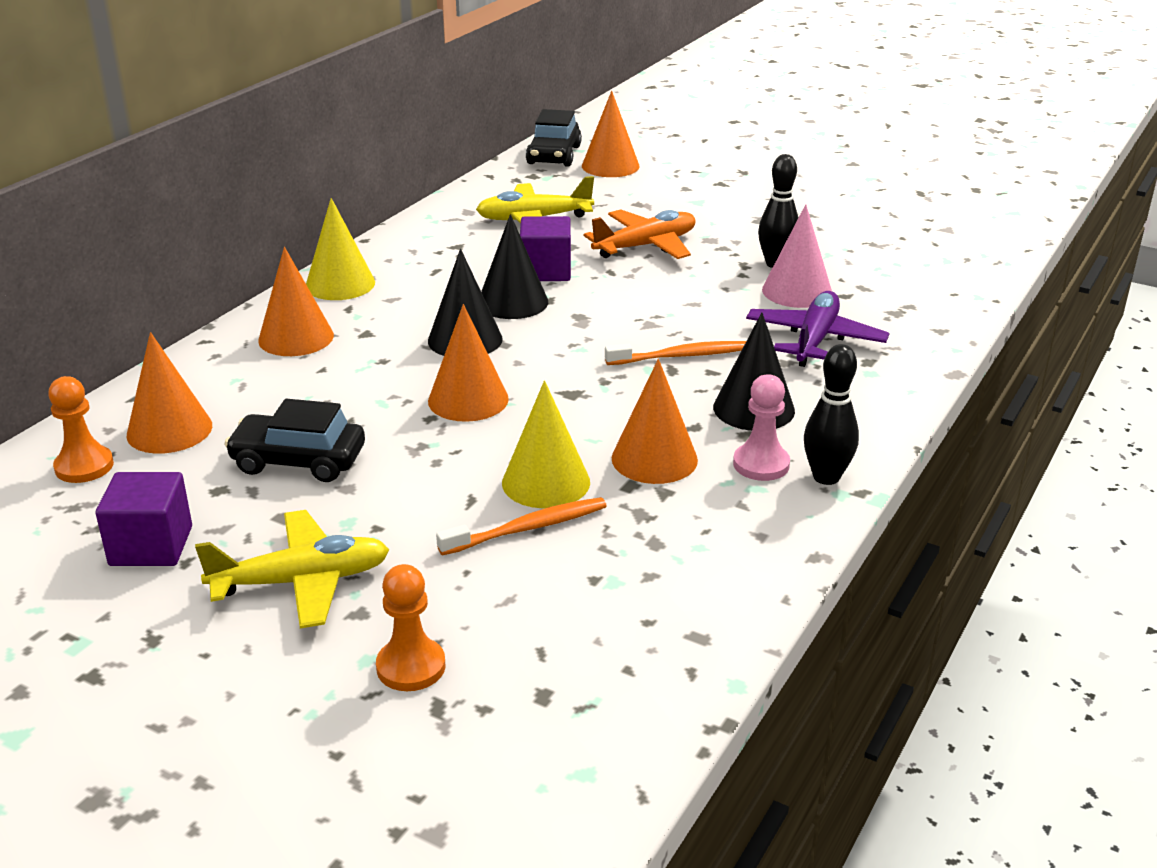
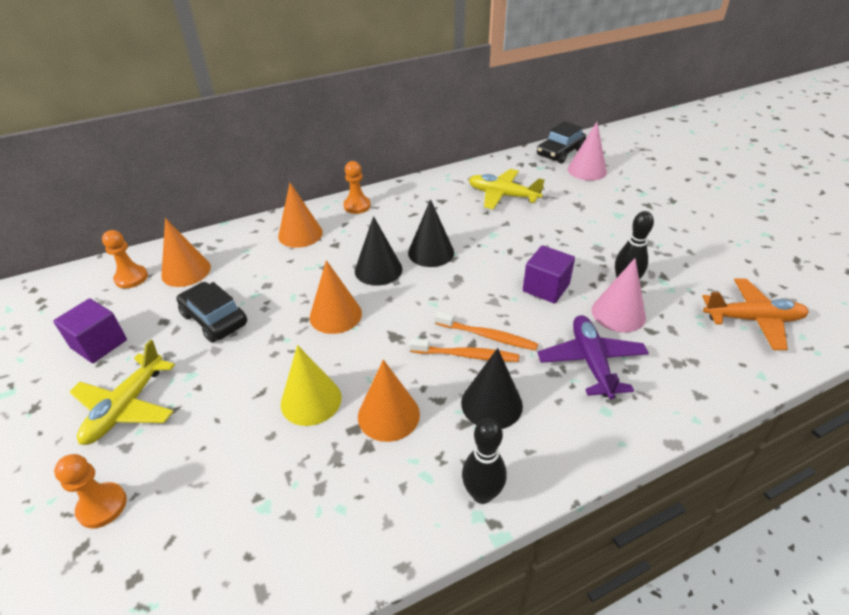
camera: 35 degrees right, 10 degrees up
(301, 582) = (126, 407): yellow plane -> yellow plane turned 90 degrees clockwise
(340, 284) = (357, 206): yellow cone -> orange pawn
(527, 528) = (265, 432): orange toothbrush -> orange toothbrush (466, 355)
(546, 271) = (472, 236): purple cube -> purple cube (546, 288)
(610, 166) = (587, 170): orange cone -> pink cone
(645, 246) = (550, 238): orange plane -> orange plane (752, 320)
(761, 464) = (449, 457): pink pawn -> none
(814, 340) = (591, 362): purple plane -> purple plane turned 60 degrees counterclockwise

